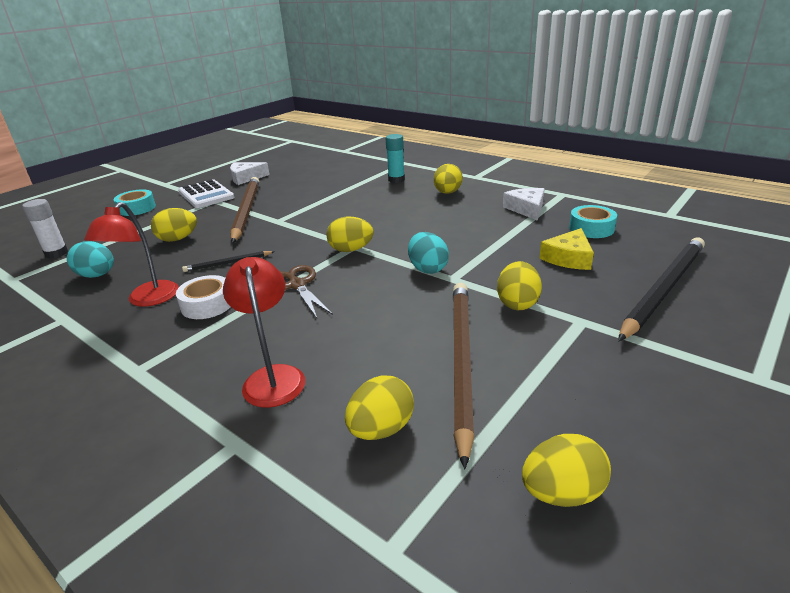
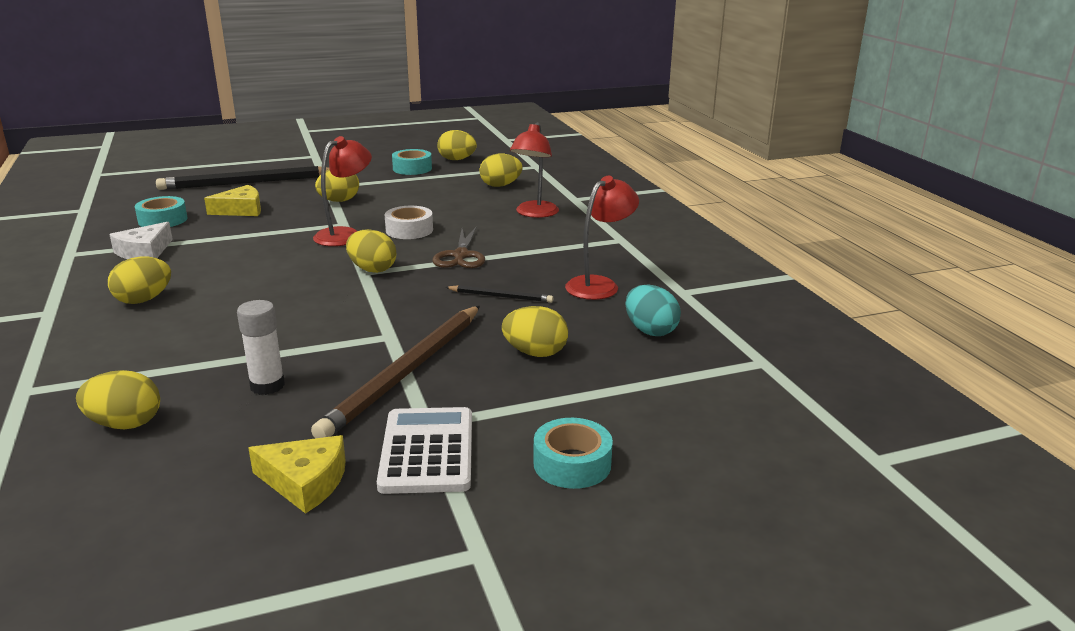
camera: 150 degrees left, 5 degrees down
(56, 253) = (712, 390): white glue stick -> white glue stick (267, 386)
(207, 304) = (547, 264): white tape -> white tape (409, 230)
(246, 178) = (305, 482): white cheese -> yellow cheese
(341, 168) = (125, 424): none -> yellow egg
(396, 180) = (131, 350): turquoise glue stick -> none
(427, 269) = (345, 234): turquoise egg -> red lamp
(461, 361) = (424, 192): brown pencil -> none
(572, 414) = (412, 168): none -> turquoise tape

